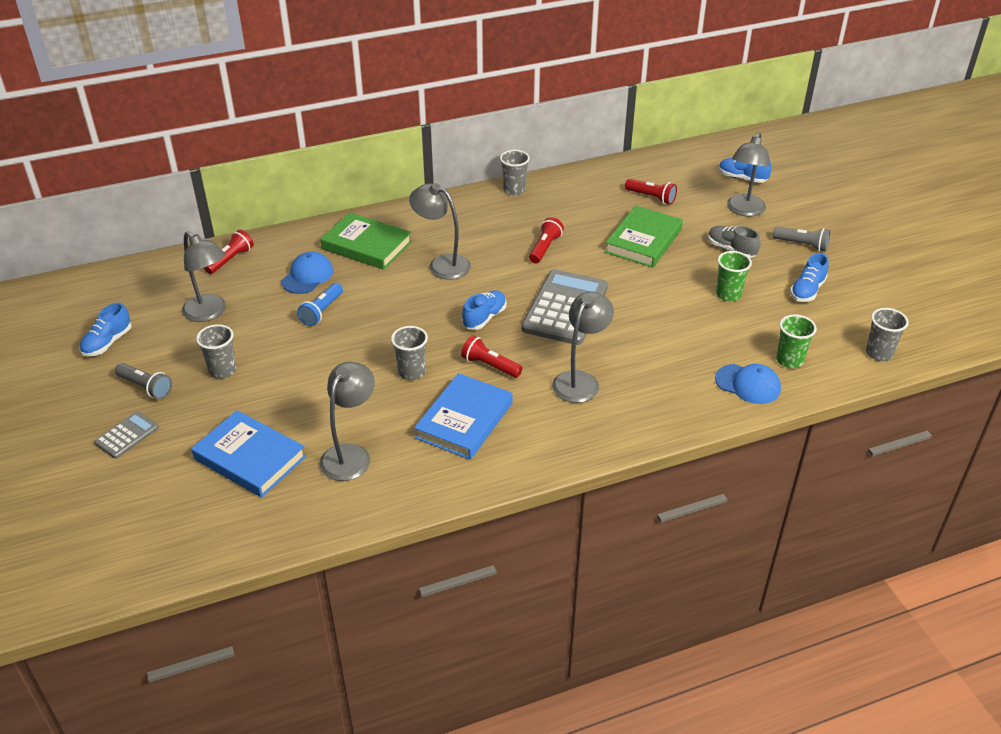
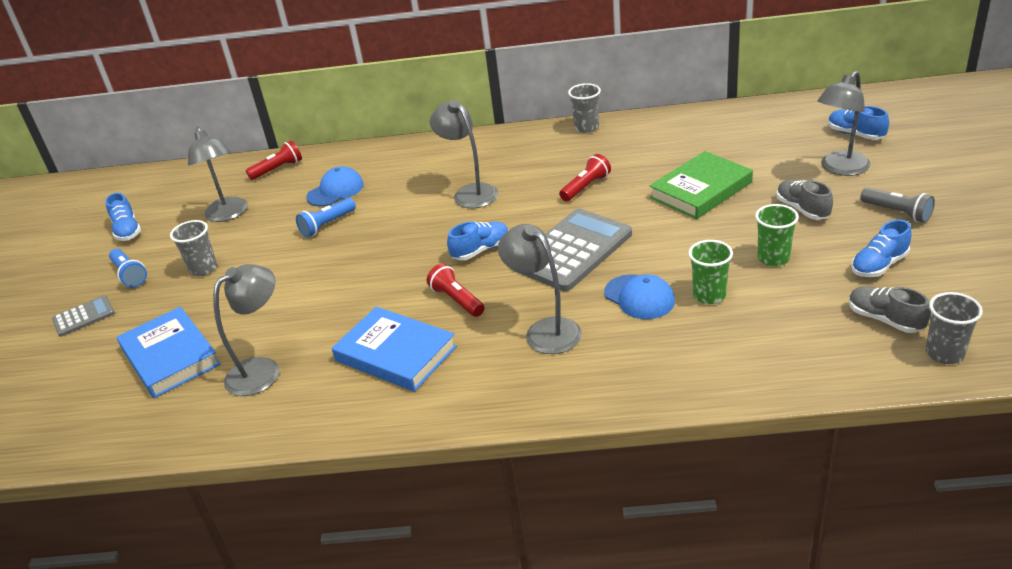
camera: 25 degrees right, 5 degrees down
(107, 343) = (127, 231): blue shoe -> blue shoe turned 75 degrees counterclockwise
(146, 387) = (130, 275): grey flashlight -> blue flashlight
(366, 245) = (408, 168): green book -> none
(411, 372) = (374, 295): grey cup -> none
(464, 420) = (395, 354): blue book -> blue book turned 75 degrees clockwise
(580, 380) = (545, 330): grey lamp -> grey lamp turned 90 degrees counterclockwise
(651, 197) = (734, 146): red flashlight -> none
(748, 384) = (745, 365): blue cap -> blue cap (639, 297)
(789, 360) = (815, 344): green cup -> green cup (709, 295)
(829, 333) = (884, 319): none -> grey shoe

